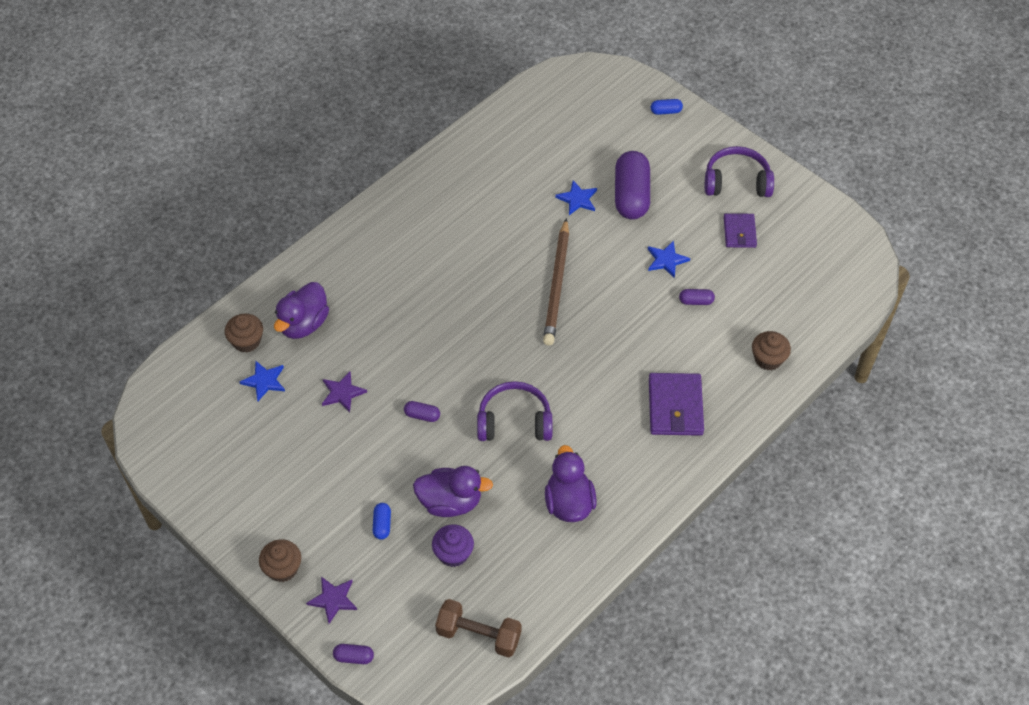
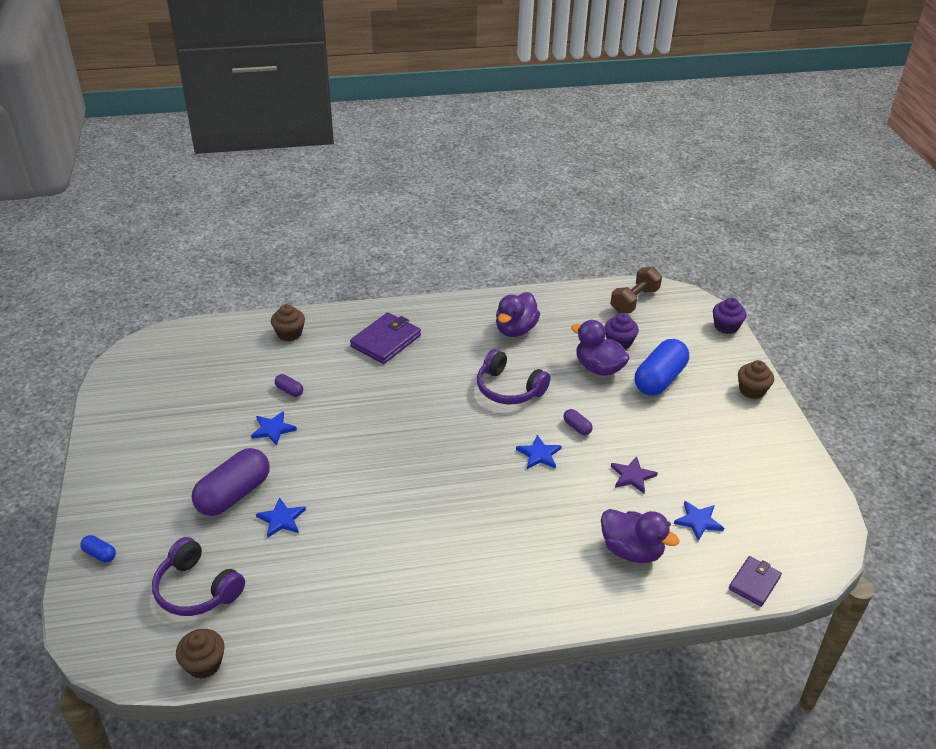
camera: 145 degrees left, 15 degrees down
(246, 341) = (697, 565): brown cupcake -> brown cupcake (204, 664)
(303, 324) = (631, 550): purple duck -> purple duck turned 60 degrees clockwise
(333, 599) = (723, 358): purple star -> none
(354, 657) = (726, 326): purple capsule -> purple cupcake
(382, 525) = (659, 379): blue capsule -> blue capsule, size x2.32
(434, 367) = (539, 454): none -> blue star
(478, 635) = (634, 301): brown dumbbell -> brown dumbbell turned 75 degrees clockwise
(557, 285) = (379, 459): brown pencil -> none
(736, 182) = (138, 454): purple headphones -> purple headphones (197, 589)
(739, 232) = (192, 417): purple wallet -> purple wallet (754, 583)

